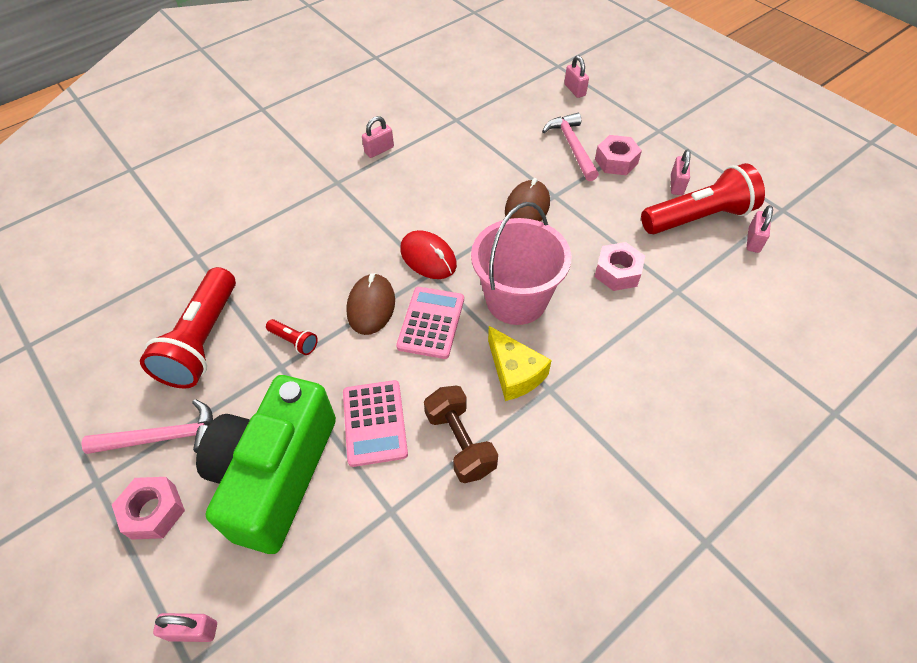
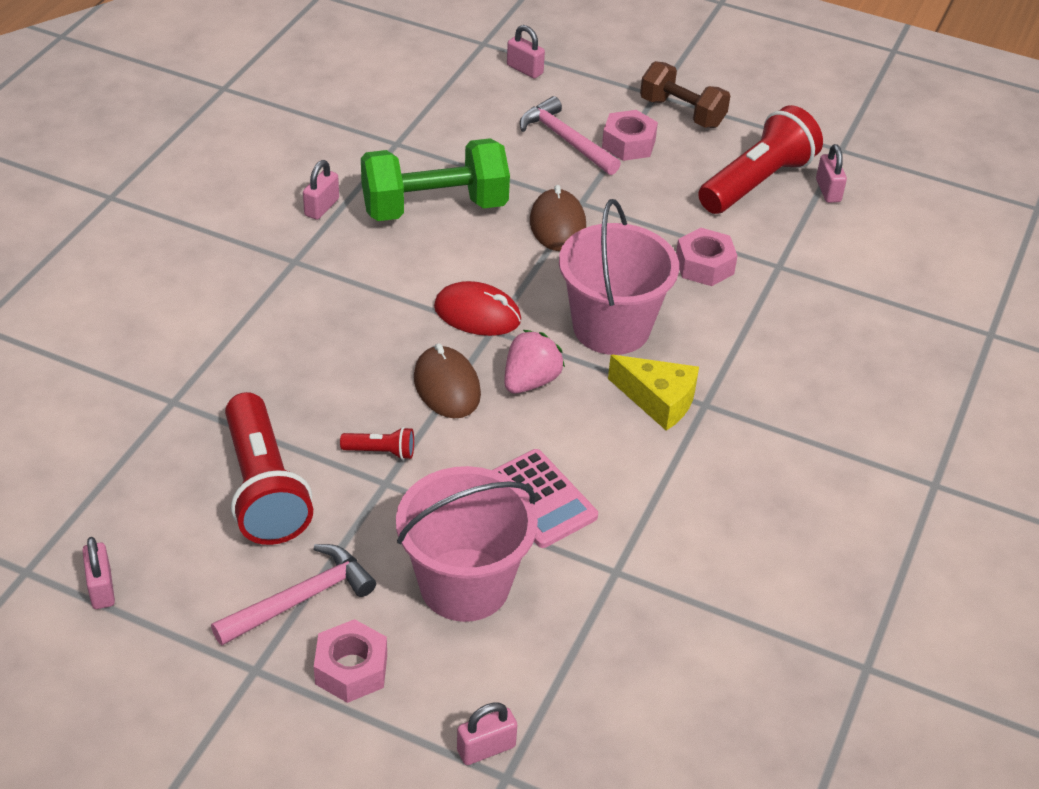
camera: 30 degrees left, 10 degrees down
(276, 474) = (464, 585): green camera -> pink bucket
(431, 322) = (530, 381): pink calculator -> pink strawberry
(451, 171) = (434, 207): none -> green dumbbell
(460, 443) = (645, 485): brown dumbbell -> brown dumbbell (682, 112)
(676, 185) = (713, 153): pink padlock -> pink padlock (101, 588)

